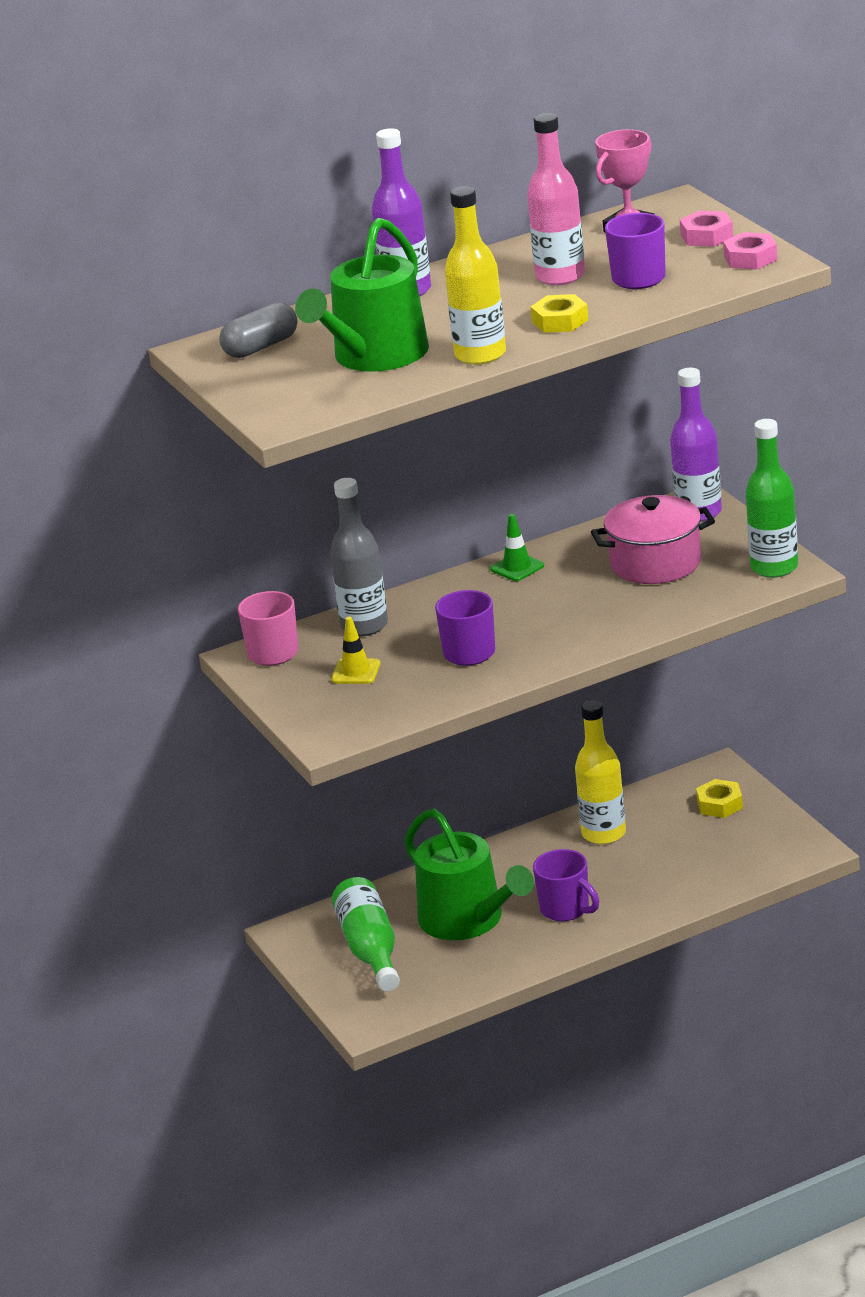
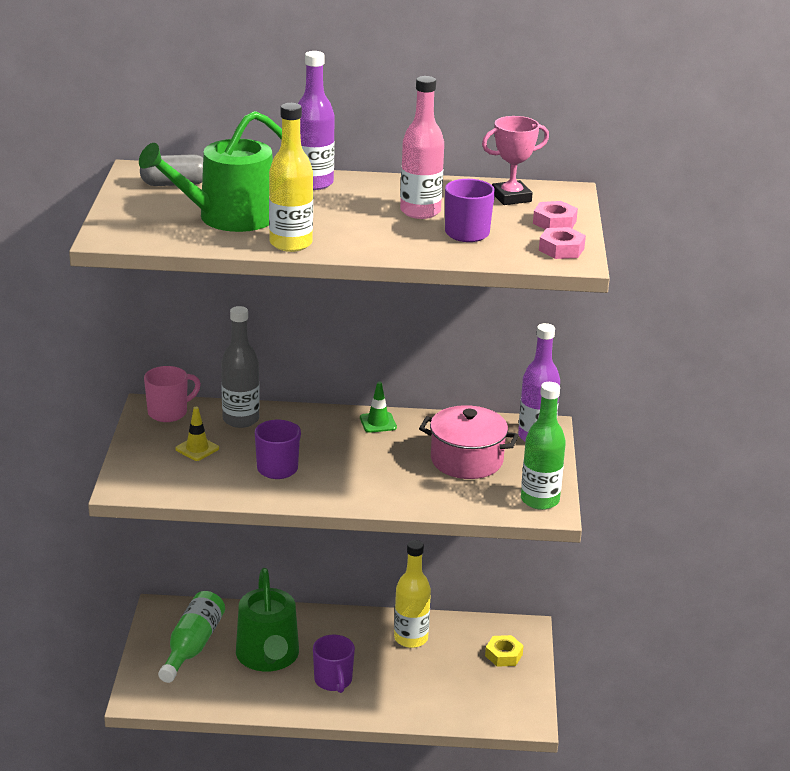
camera: 25 degrees right, 0 degrees up
(560, 321) = (374, 241): yellow nut -> none

